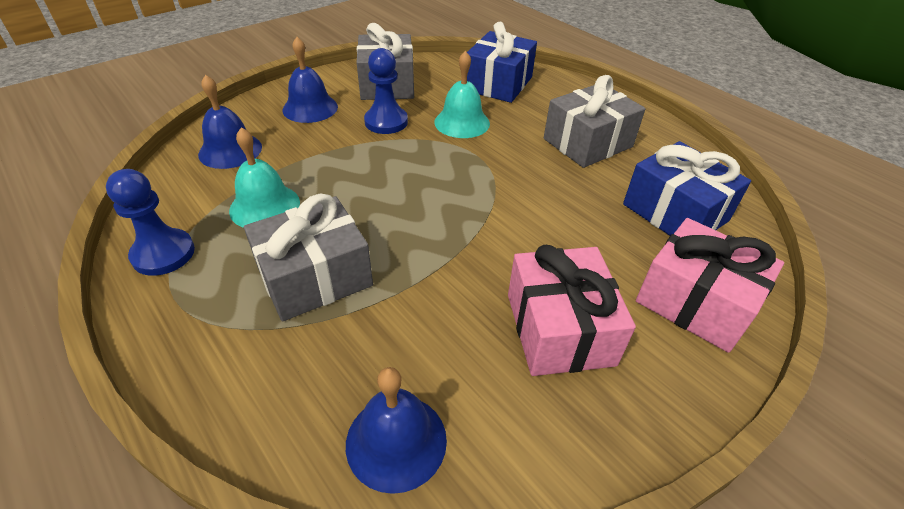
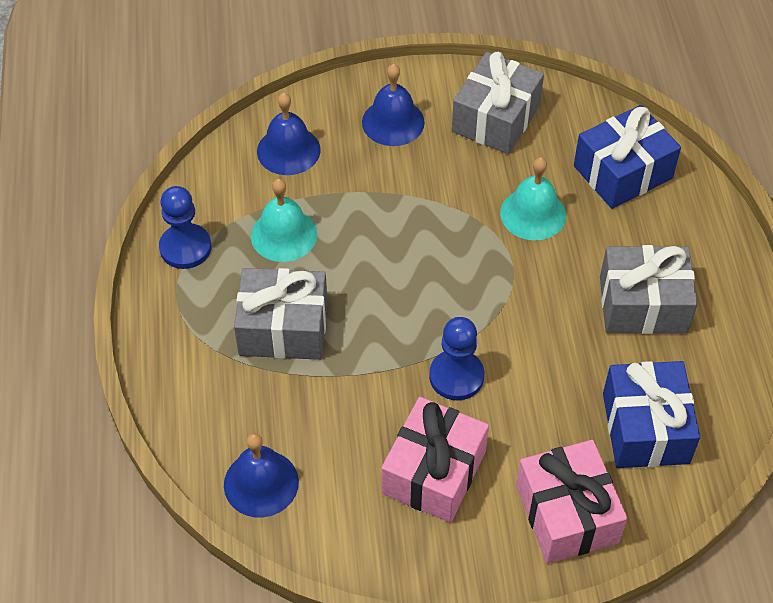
camera: 35 degrees right, 10 degrees up
(386, 122) = (455, 177): blue pawn -> blue pawn (456, 376)

